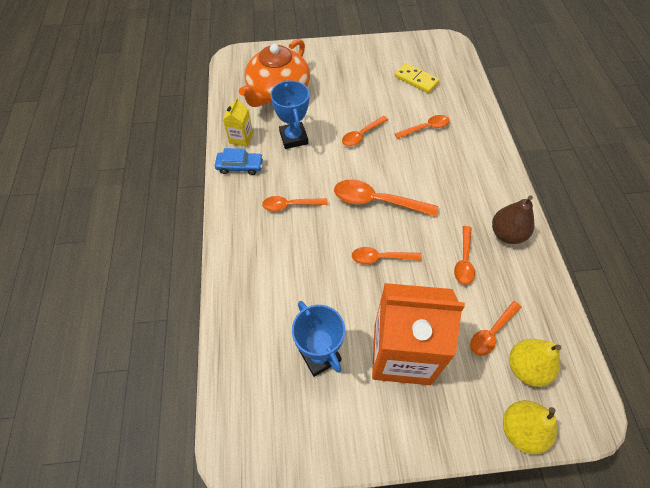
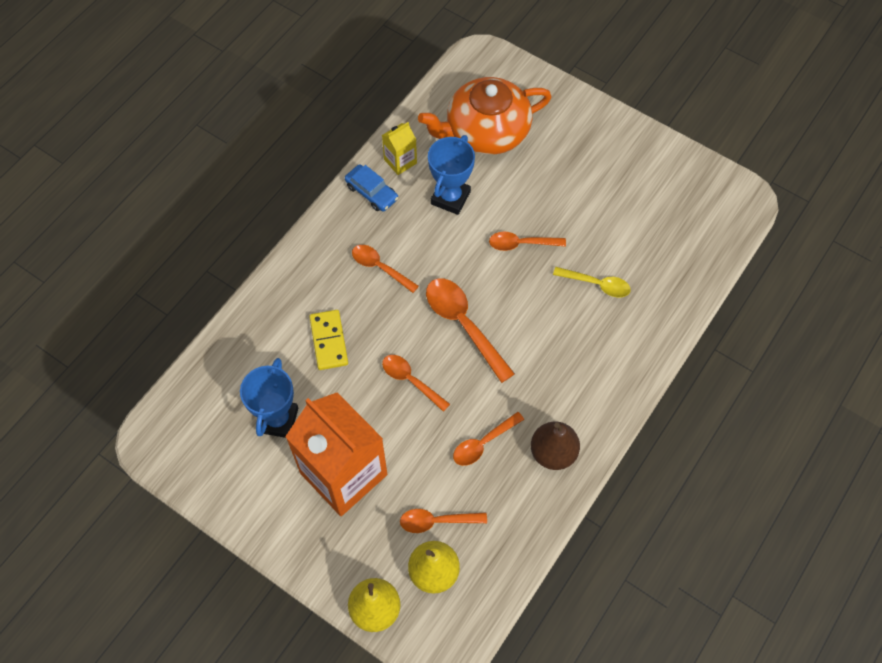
camera: 40 degrees right, 5 degrees up
(416, 80) = (650, 220): yellow domino -> yellow domino (328, 341)
(425, 128) = (597, 284): orange spoon -> yellow spoon

